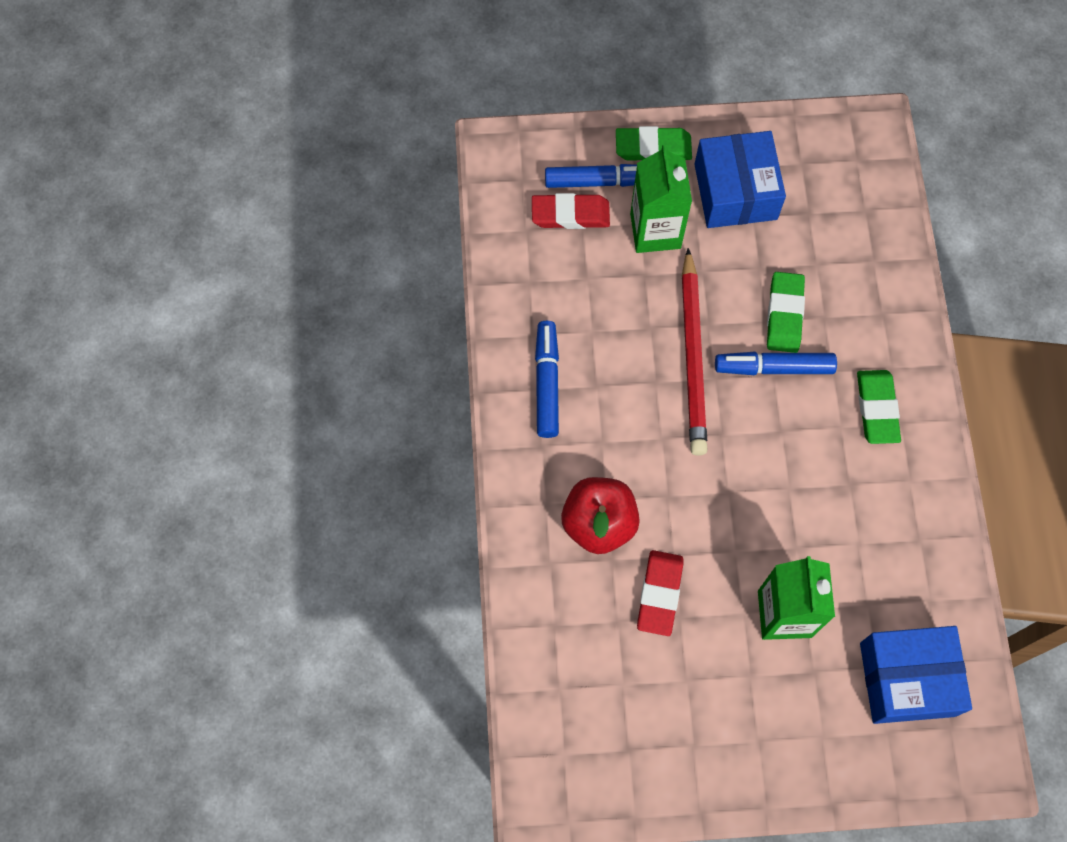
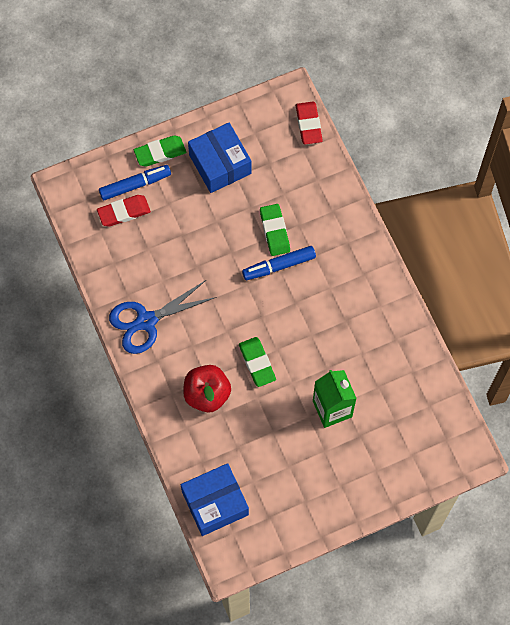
camera: 20 degrees left, 0 degrees up
(547, 383) = (146, 321): blue marker -> blue scissors
(655, 231) = (179, 205): green carton -> none
(659, 594) = (256, 423): red eraser -> red eraser (308, 124)
(693, 356) = (228, 275): red pencil -> none
(876, 409) = (347, 270): green eraser -> green eraser (257, 363)
(907, 679) = (413, 421): blue box -> blue box (215, 503)

